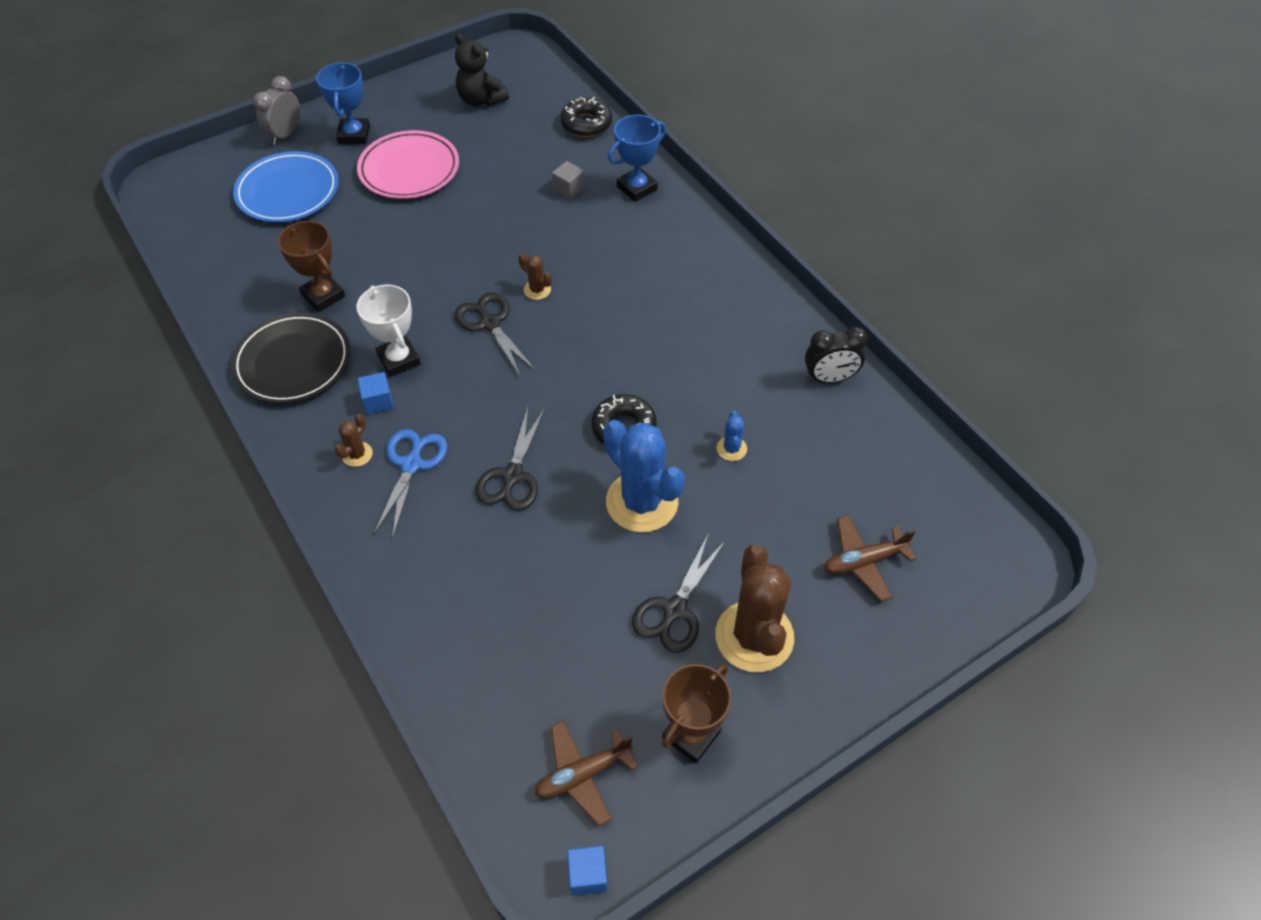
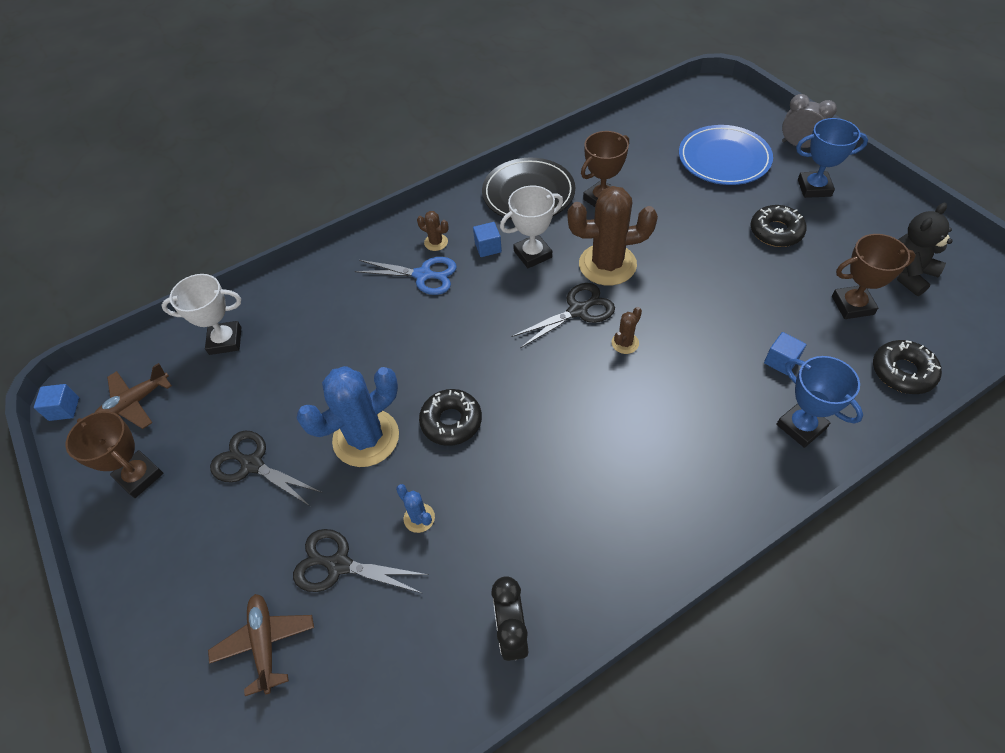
camera: 95 degrees right, 0 degrees up
(409, 169) = (776, 232): pink plate -> black donut
(489, 680) = (225, 341): none -> white trophy
(511, 137) = (852, 305): none -> brown trophy
(512, 476) = (405, 340): black scissors -> black scissors (338, 565)
(569, 189) = (781, 361): grey cube -> blue cube
(583, 774) = (135, 403): brown plane -> brown plane turned 105 degrees counterclockwise
(731, 449) = (419, 518): blue cactus -> blue cactus turned 45 degrees clockwise
(754, 636) = (211, 529): brown cactus -> brown cactus (607, 264)

